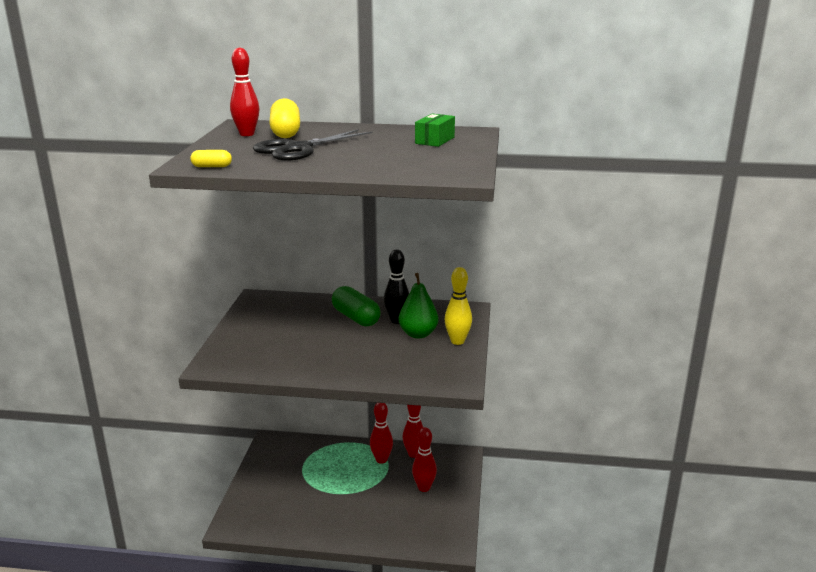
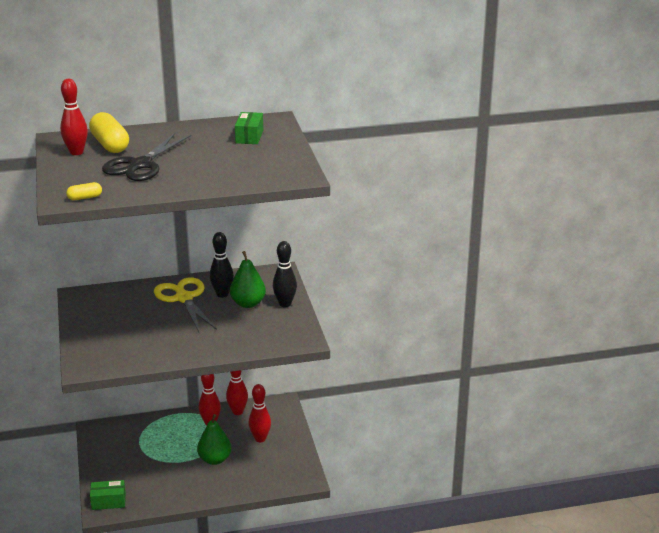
camera: 20 degrees left, 5 degrees up
(242, 518) = (108, 501): none -> green box
(356, 318) = (184, 298): green capsule -> yellow scissors
(367, 499) = (215, 459): none -> green pear
(457, 341) = (285, 304): yellow bowling pin -> black bowling pin

